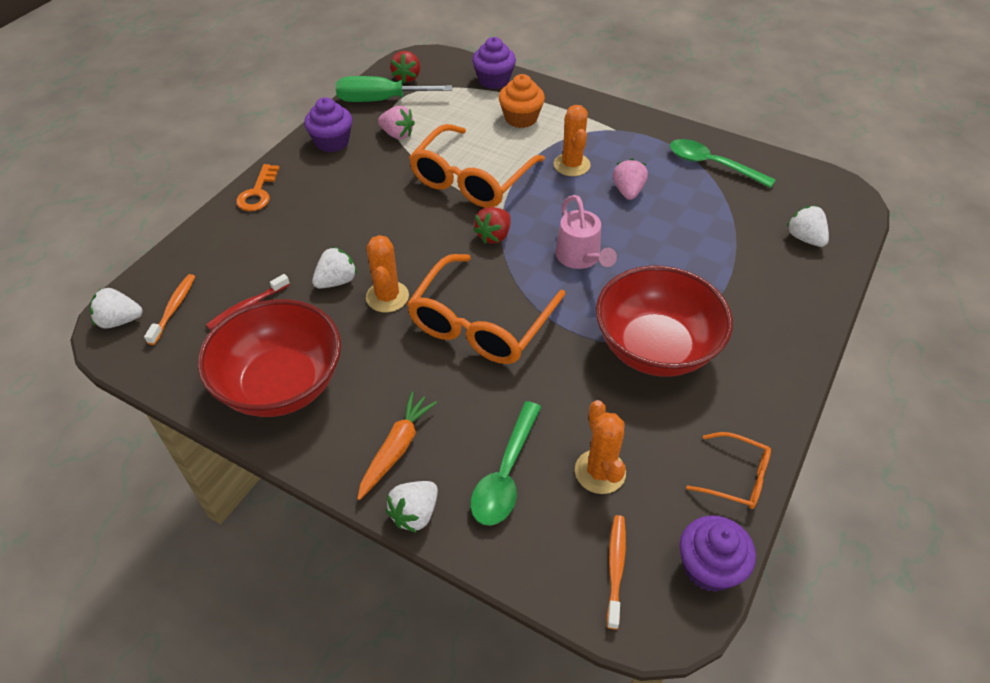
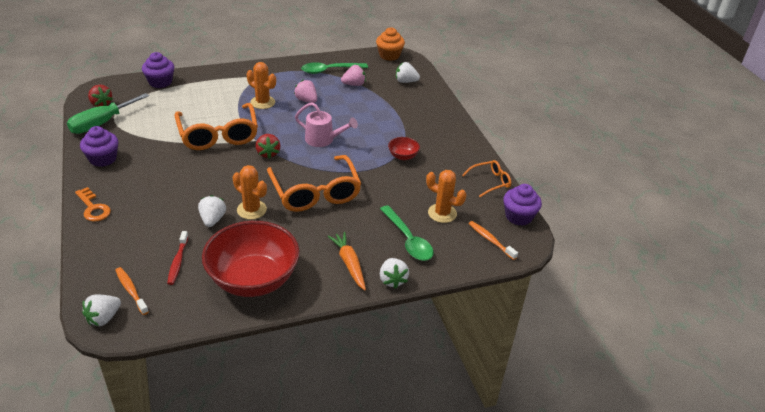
camera: 50 degrees left, 10 degrees down
(397, 134) = (140, 135): pink strawberry -> pink strawberry (354, 84)
(521, 118) = (204, 94): orange cupcake -> orange cupcake (389, 55)
(655, 348) = (403, 156): red bowl -> red bowl, size x0.42

